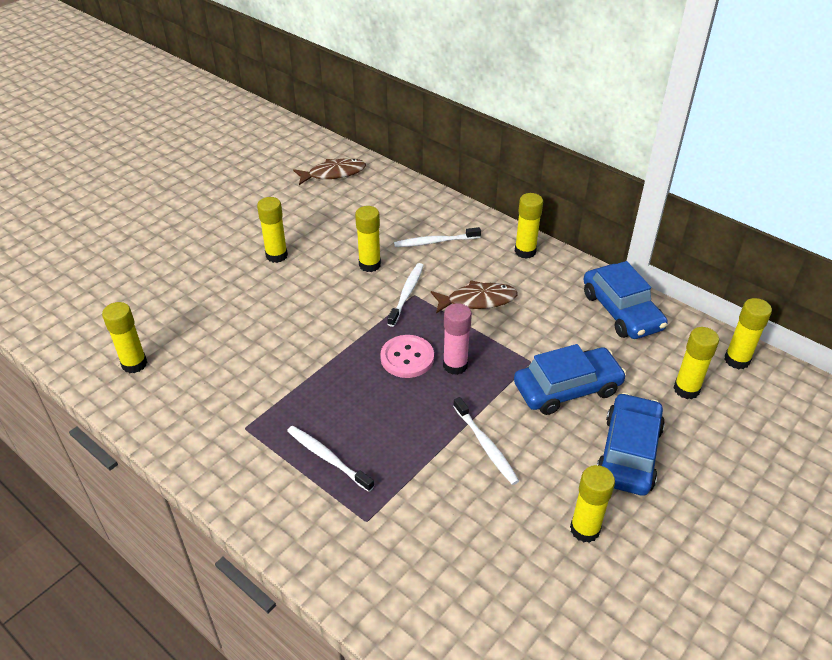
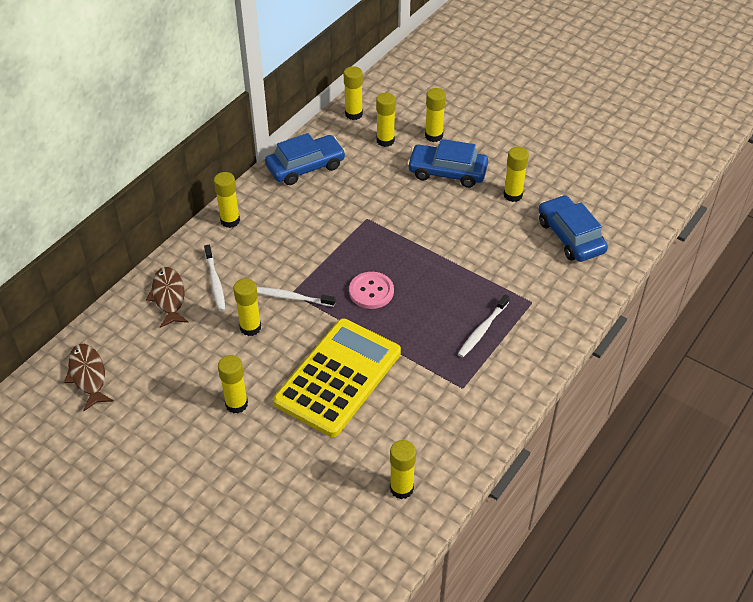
camera: 95 degrees left, 5 degrees up
(289, 325) = (338, 377): none -> yellow calculator
(455, 365) = (376, 262): pink glue stick -> none
(477, 300) = (297, 250): brown fish -> brown fish (169, 297)
(486, 446) = (454, 242): white toothbrush -> none
(567, 388) = (393, 199): blue car -> blue car (570, 236)
(708, 445) = (434, 136): none -> yellow glue stick

